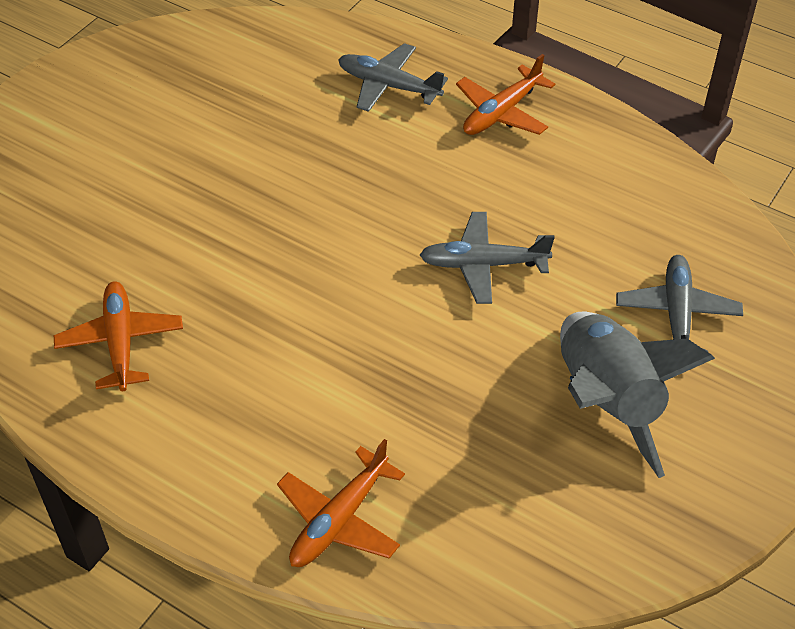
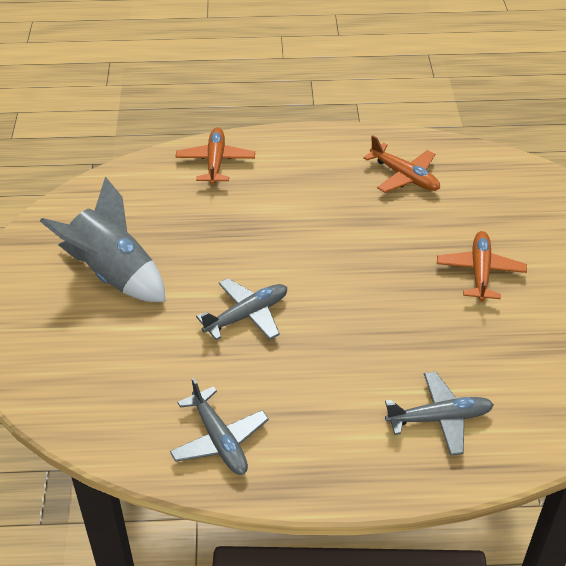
camera: 145 degrees right, 5 degrees down
(501, 113) = (332, 443): orange plane -> orange plane (480, 271)
(677, 314) = (97, 347): grey plane -> grey plane (219, 440)

